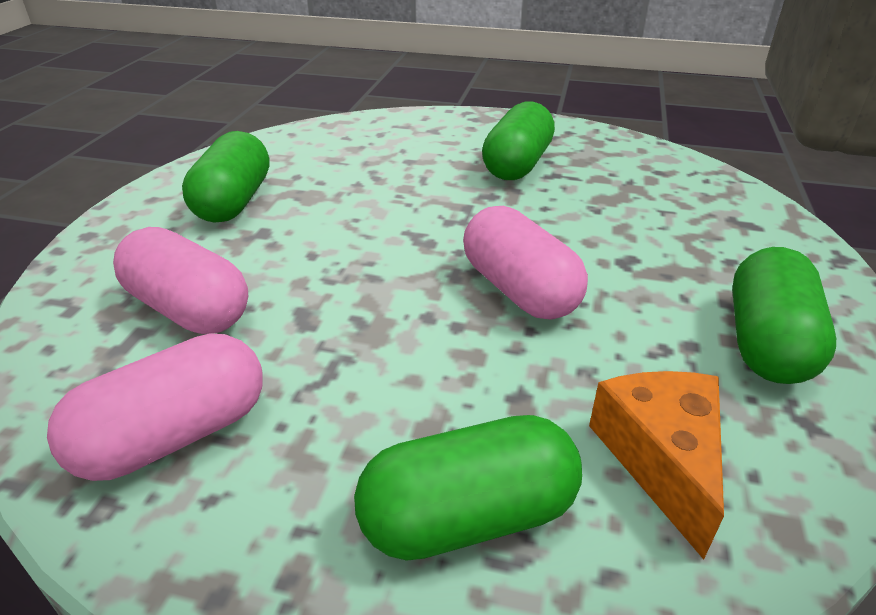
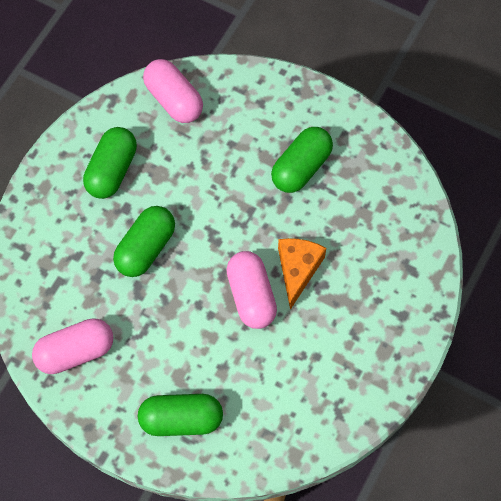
camera: 15 degrees right, 30 degrees up
(189, 309) = (83, 269): pink capsule -> pink capsule (174, 100)
(660, 459) = (266, 414): orange cheese -> orange cheese (298, 270)
(767, 342) = (354, 364): green capsule -> green capsule (146, 248)

